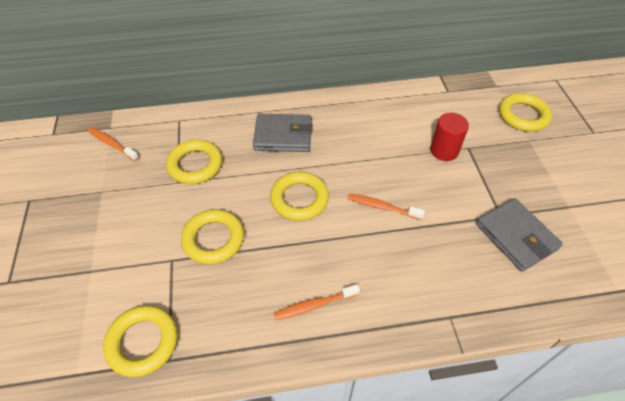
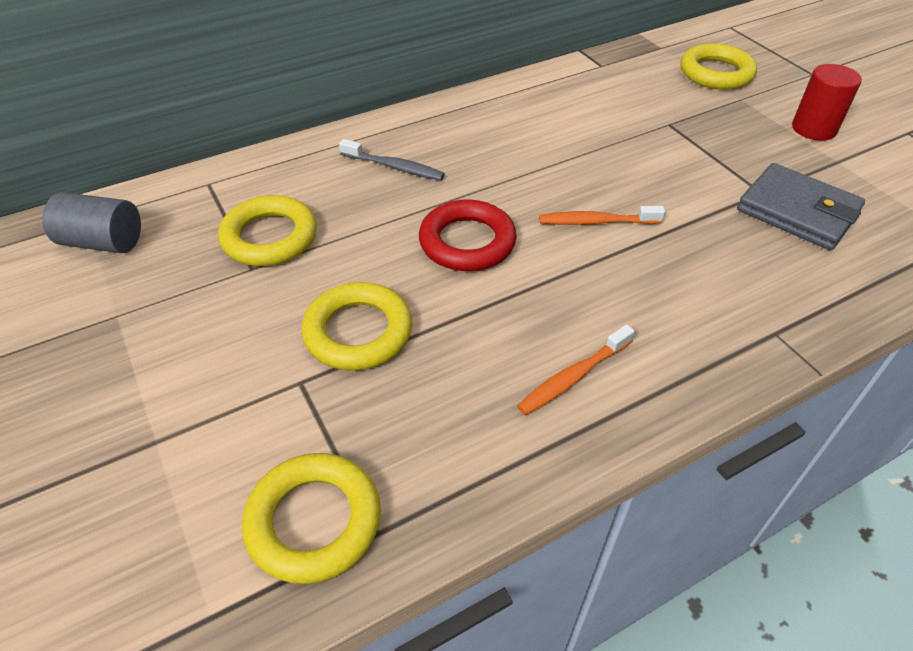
camera: 20 degrees left, 5 degrees down
(112, 144) = (103, 242): orange toothbrush -> grey cylinder
(283, 136) = (394, 167): grey wallet -> grey toothbrush
(299, 199) = (467, 242): yellow ring -> red ring
(444, 150) = (639, 134): red cylinder -> red cylinder (813, 129)

